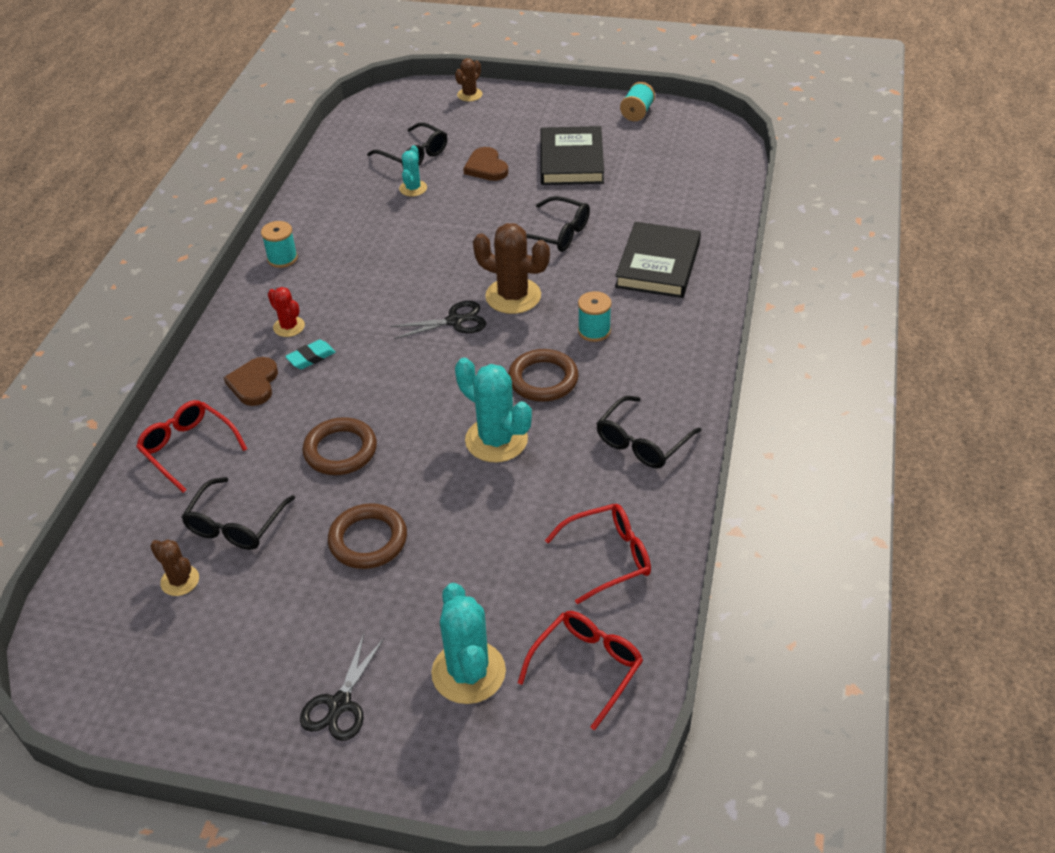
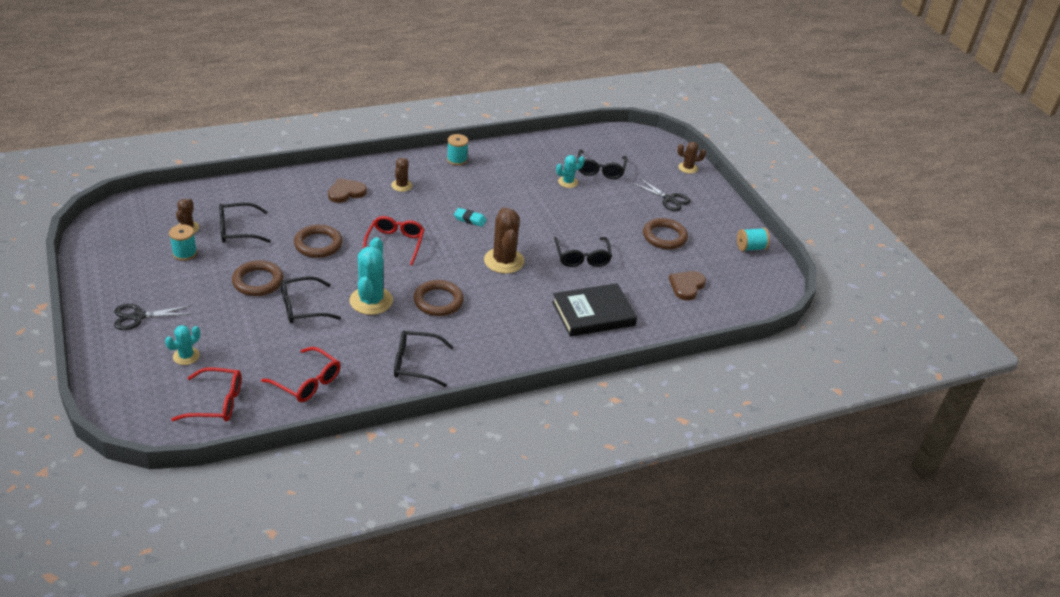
camera: 50 degrees right, 5 degrees down
(188, 448) = (280, 191): red glasses -> red glasses (395, 243)
(289, 327) = (401, 185): red cactus -> brown cactus
(311, 357) = (383, 204): turquoise eraser -> turquoise eraser (470, 219)
(455, 321) = (460, 246): black scissors -> black scissors (669, 199)
(459, 511) = (302, 307): none -> black glasses
(468, 672) = (186, 356): turquoise cactus -> turquoise cactus, size x0.56
(486, 167) = (619, 203): brown heart -> brown heart (686, 286)
(571, 161) = (664, 237): black book -> brown ring
(594, 331) = (501, 307): turquoise spool -> turquoise spool (185, 253)

